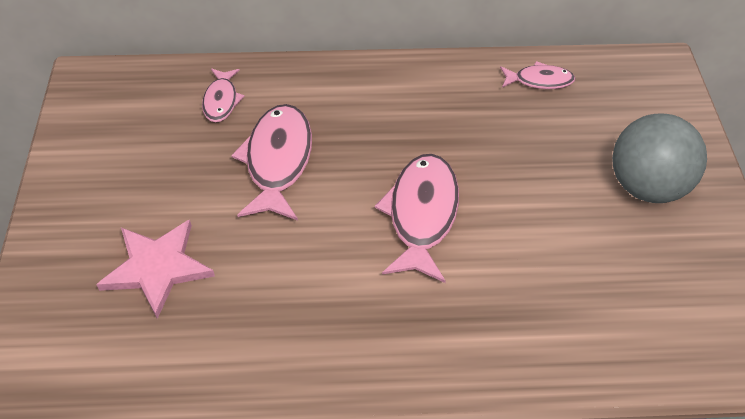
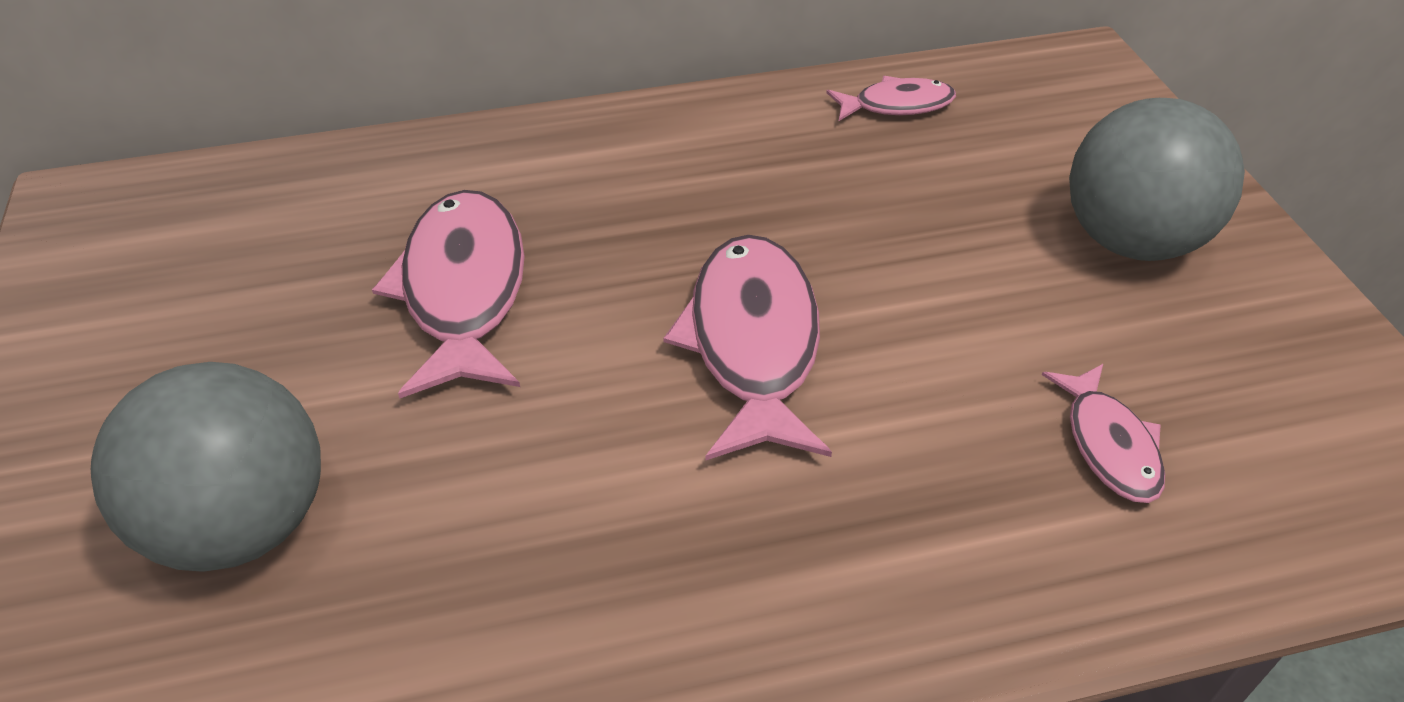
camera: 10 degrees left, 5 degrees down
(157, 268) = (243, 523): pink star -> grey ball
(221, 101) = (342, 205): pink fish -> pink fish (1108, 444)

